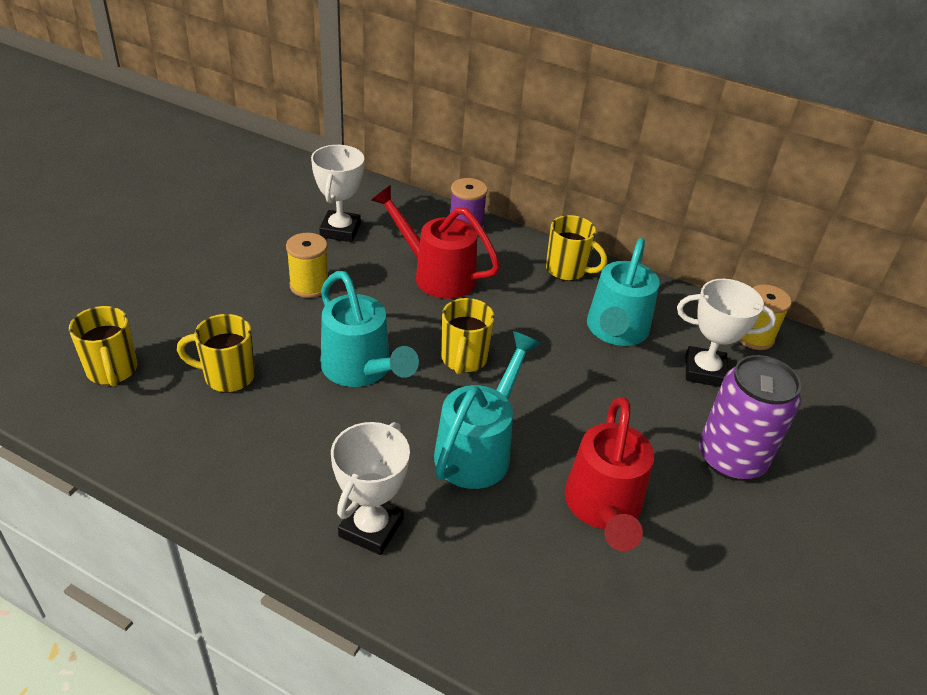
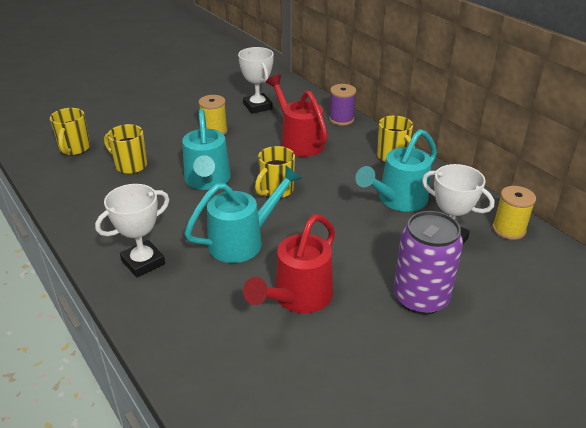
camera: 30 degrees right, 5 degrees down
(340, 230) = (258, 106): white trophy -> white trophy turned 60 degrees counterclockwise

